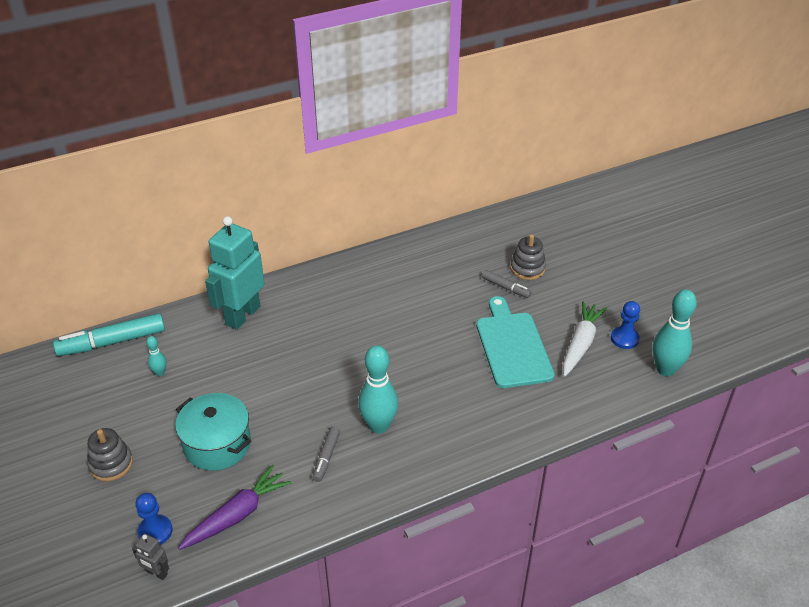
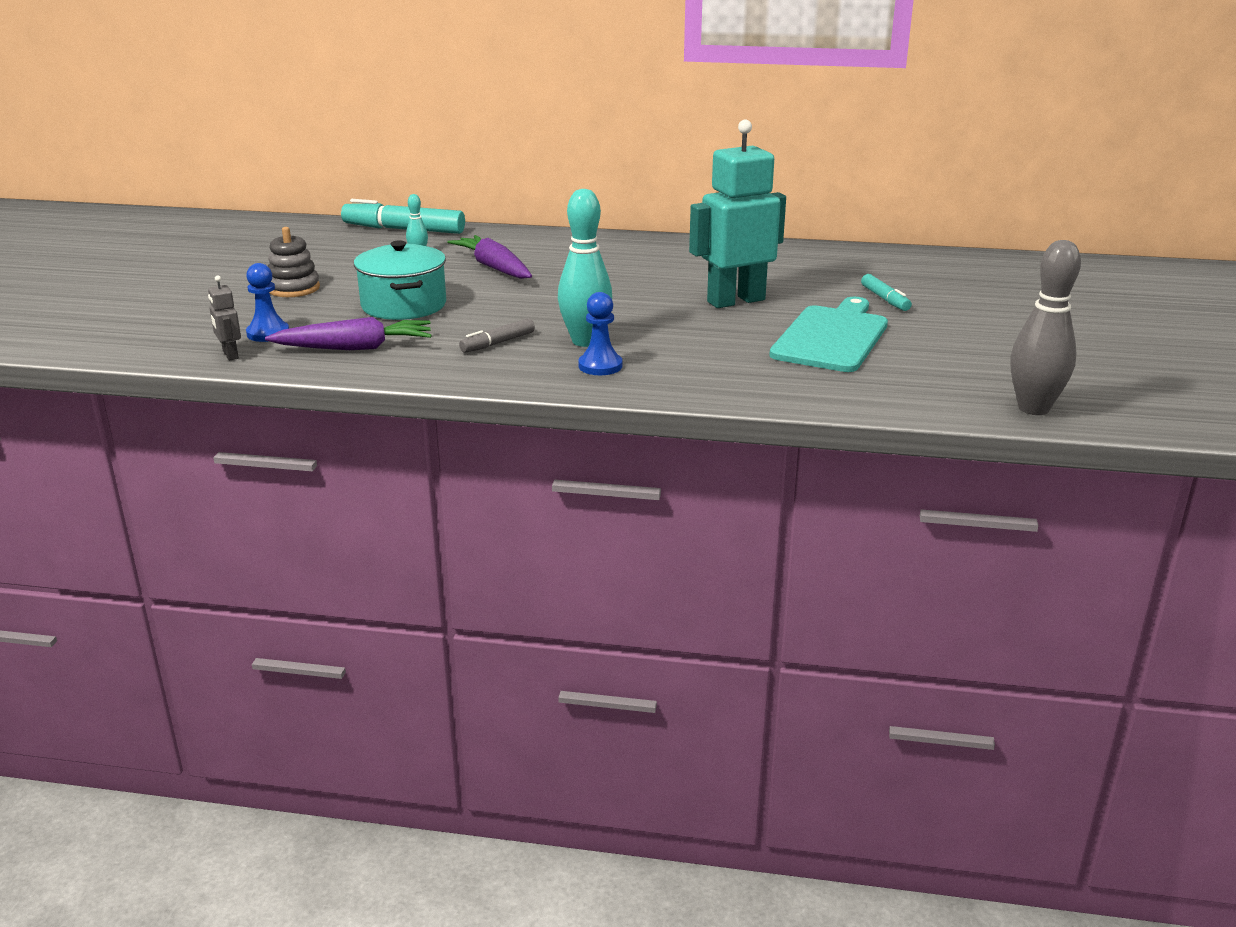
camera: 35 degrees right, 15 degrees down
(232, 364) = (494, 268): none -> purple carrot
(242, 315) = (549, 245): turquoise robot -> turquoise robot (735, 301)
(506, 287) = (885, 299): grey marker -> turquoise marker
(527, 268) = (935, 294): grey stacking toy -> none
(580, 344) = (930, 359): white carrot -> none
(624, 338) = (1003, 371): blue pawn -> blue pawn (600, 366)
(665, 369) = (1033, 408): turquoise bowling pin -> grey bowling pin

